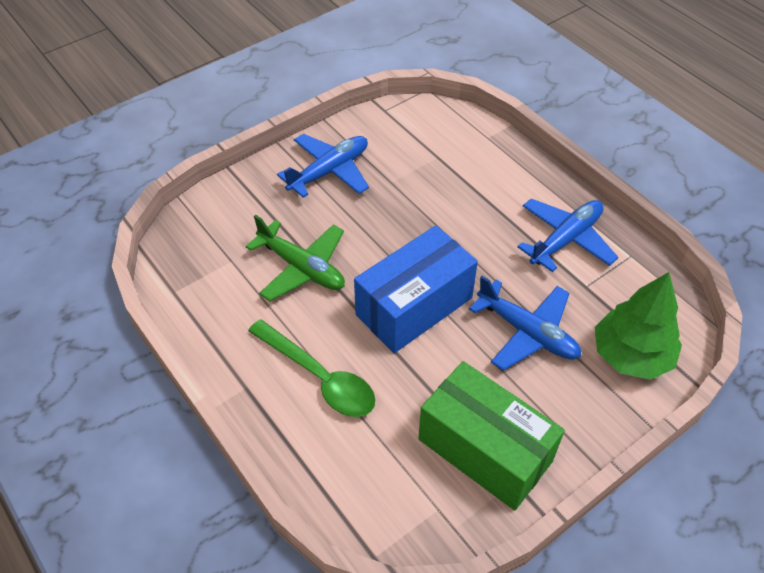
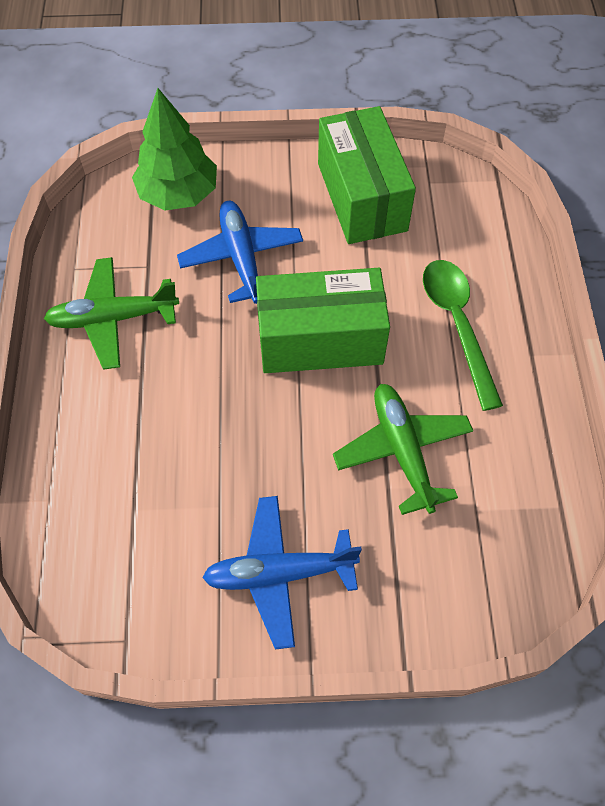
camera: 145 degrees left, 10 degrees up
(414, 306) = (320, 340): blue box -> green box
(565, 239) = (113, 318): blue plane -> green plane

